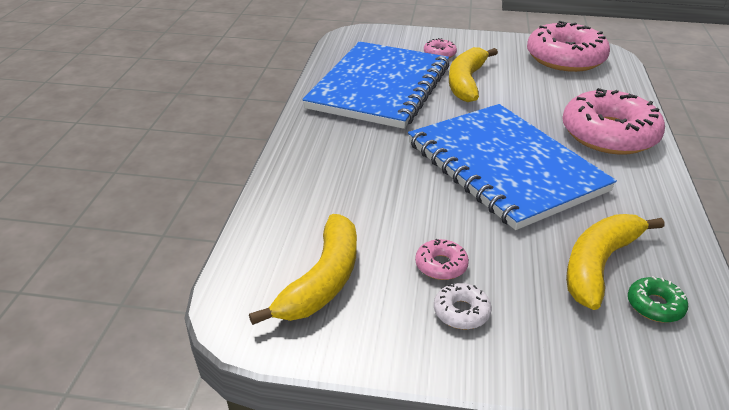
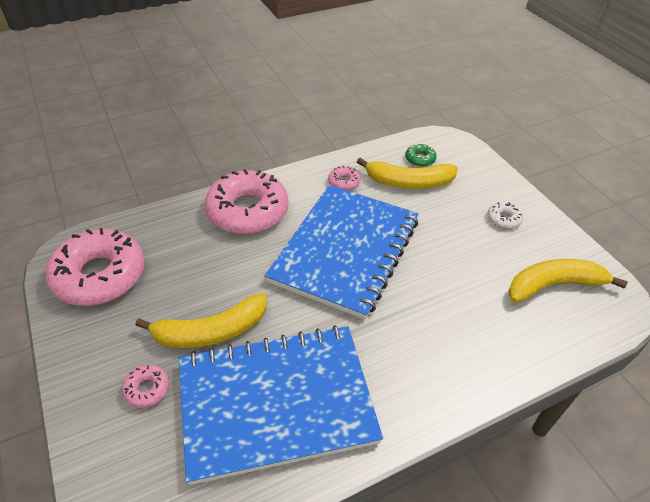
camera: 125 degrees left, 10 degrees up
(441, 265) = (480, 240): pink donut -> pink donut (344, 182)

